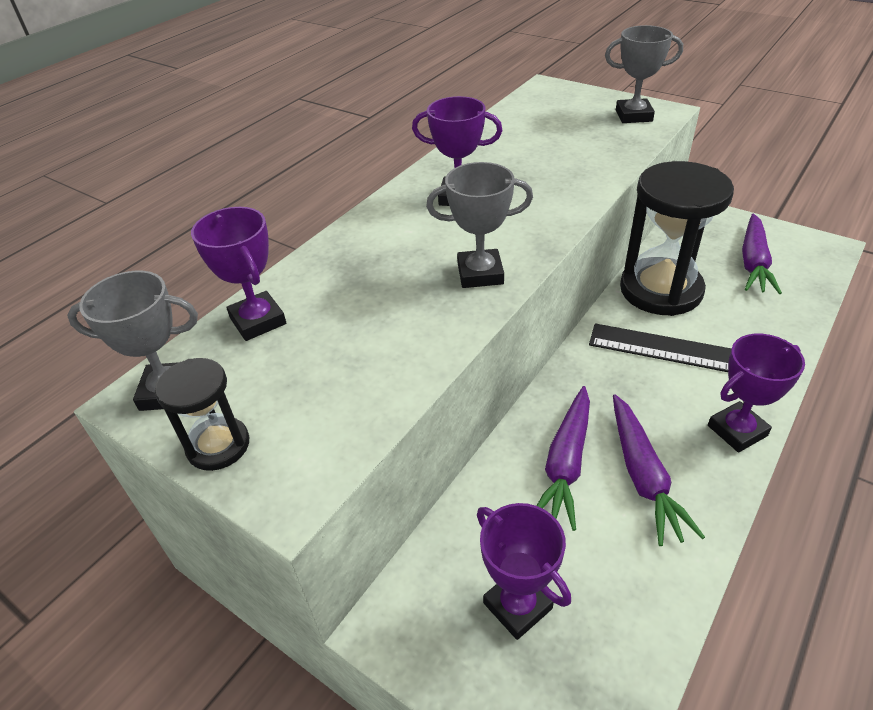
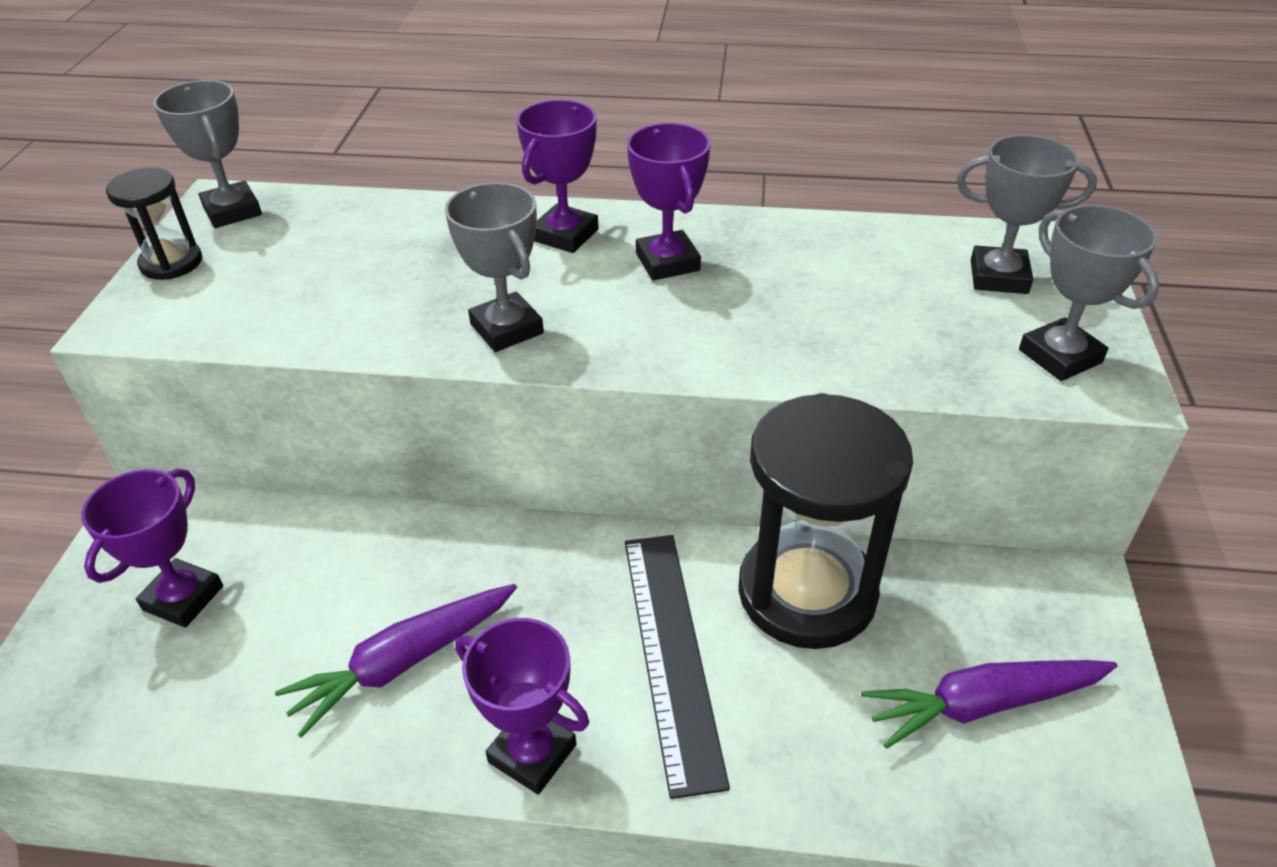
camera: 60 degrees right, 0 degrees up
(258, 321) = (349, 216): purple trophy -> purple trophy (565, 235)
(559, 110) = (998, 277): none -> grey trophy
(566, 463) = (395, 581): purple carrot -> none

